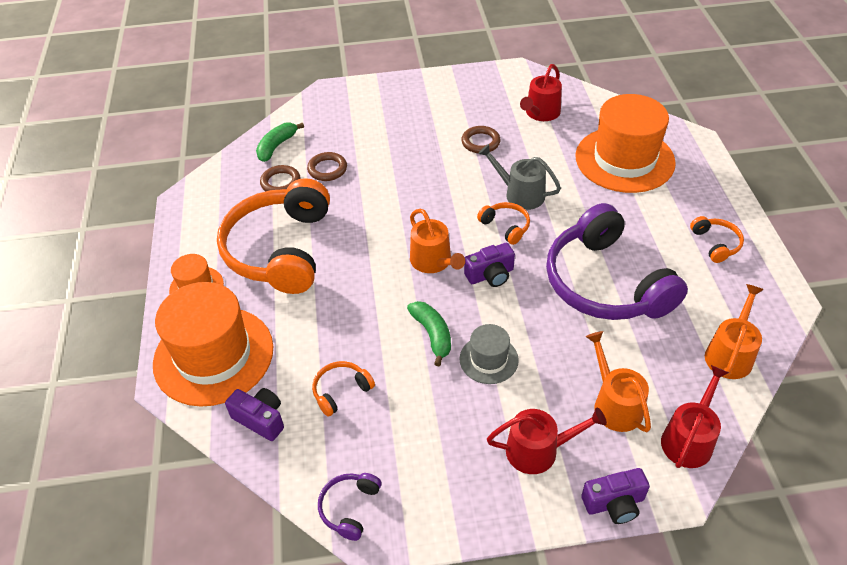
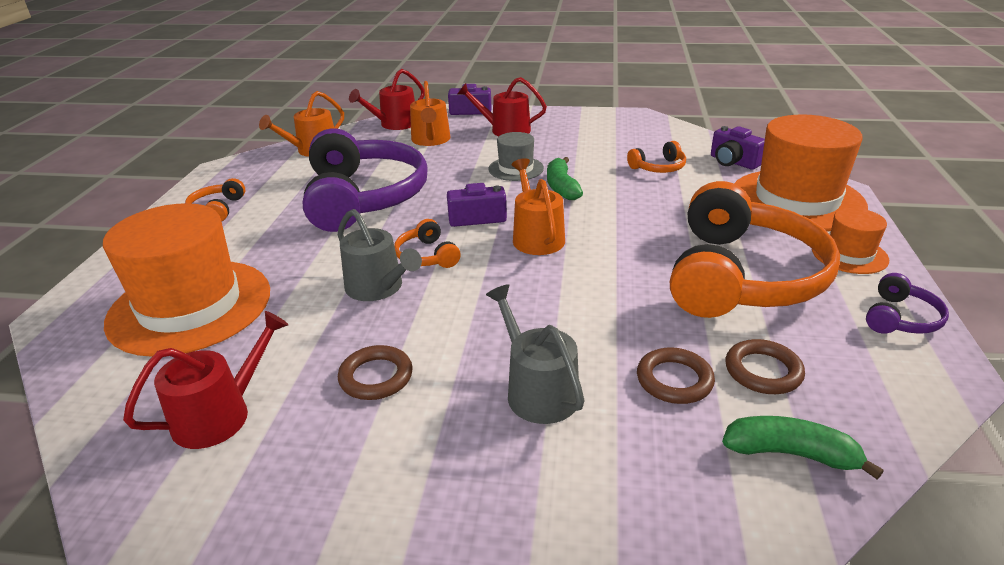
camera: 165 degrees left, 15 degrees down
(276, 146) = (791, 453): green banana -> green banana turned 120 degrees counterclockwise
(350, 508) = (654, 124): purple headphones -> purple headphones (900, 318)
(396, 151) = (537, 390): none -> grey watering can

